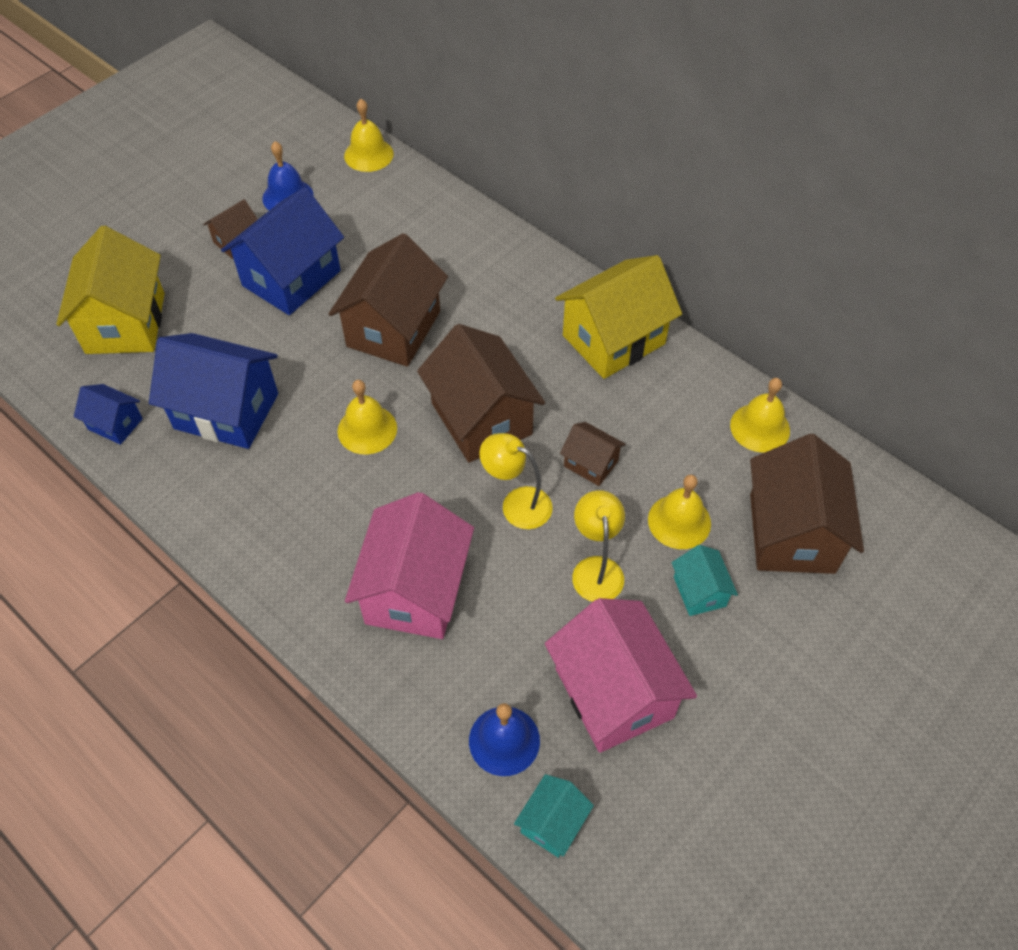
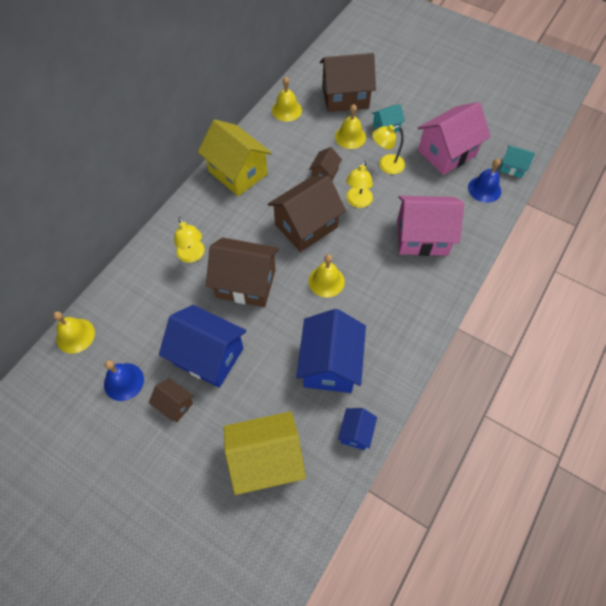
camera: 100 degrees left, 5 degrees up
(460, 272) = (192, 256): none -> yellow lamp

